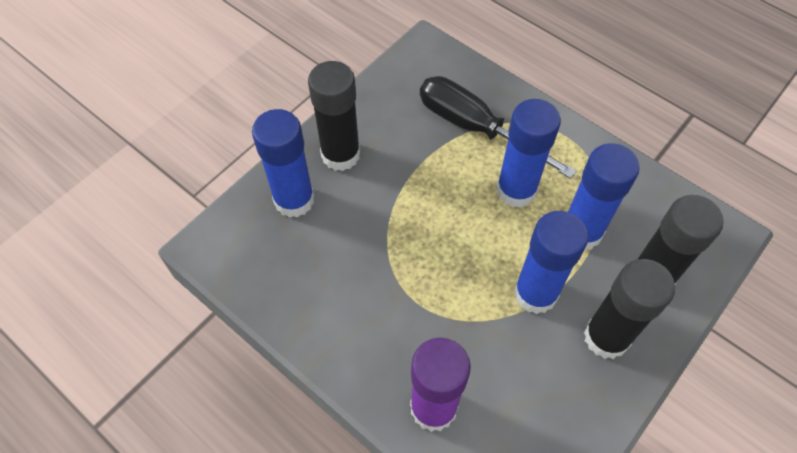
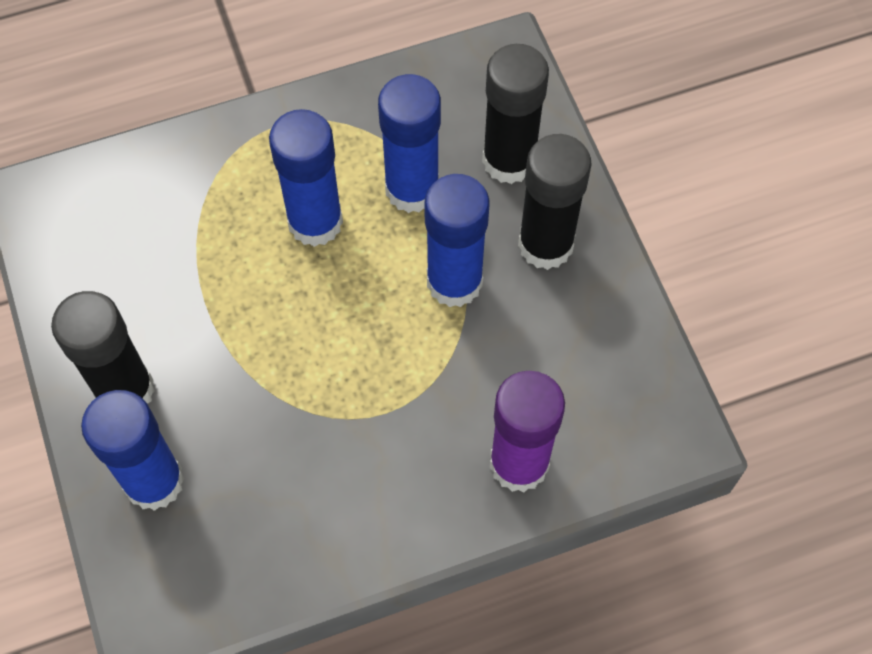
camera: 60 degrees left, 5 degrees up
(475, 128) = (199, 213): black screwdriver -> none

